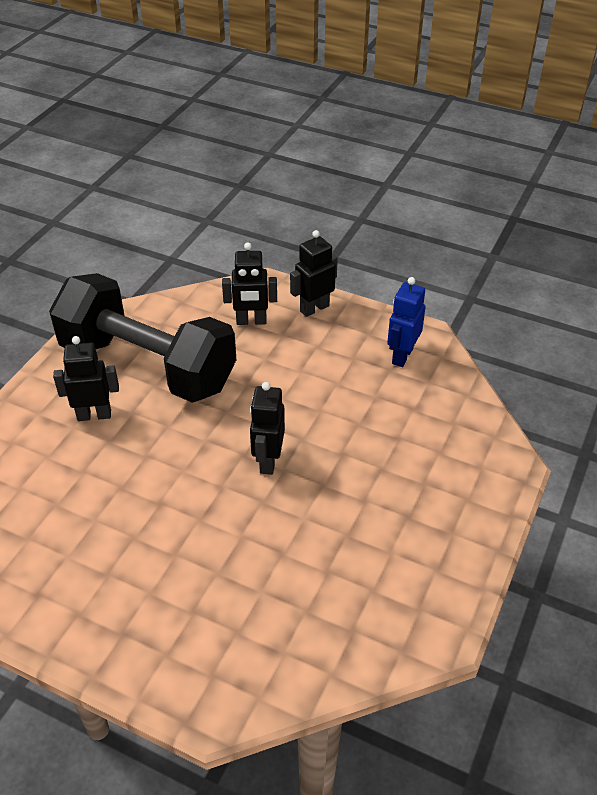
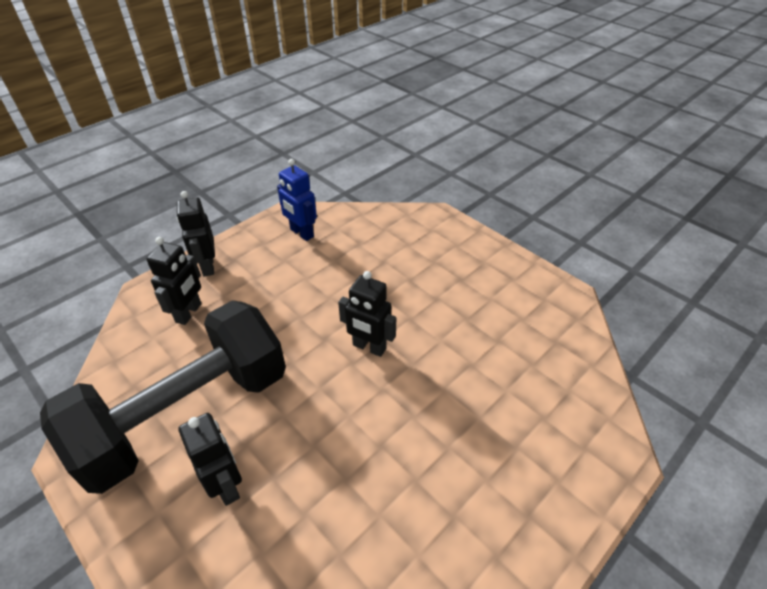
camera: 70 degrees left, 0 degrees up
(94, 415) = (226, 485): black robot -> black robot turned 135 degrees clockwise

